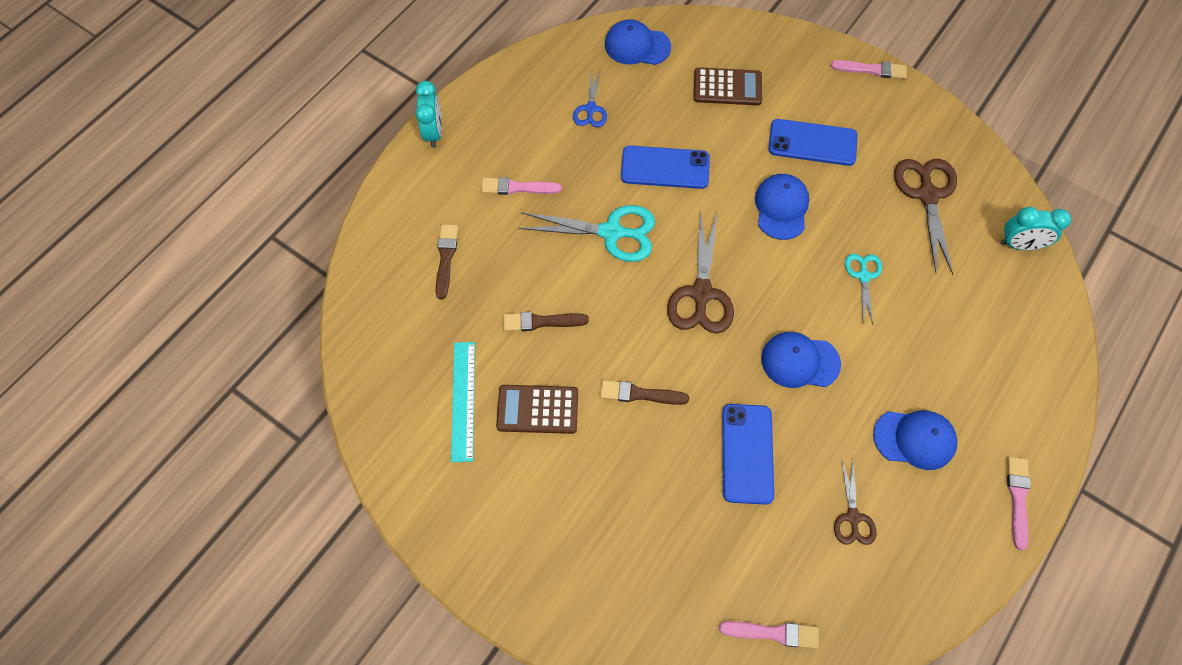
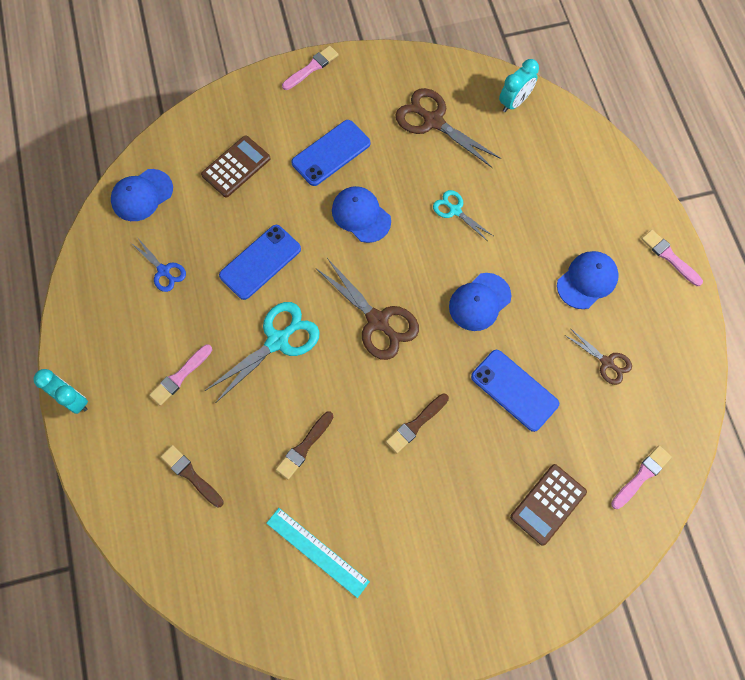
camera: 50 degrees left, 5 degrees up
(537, 409) = (369, 504): brown calculator -> brown calculator (548, 504)

